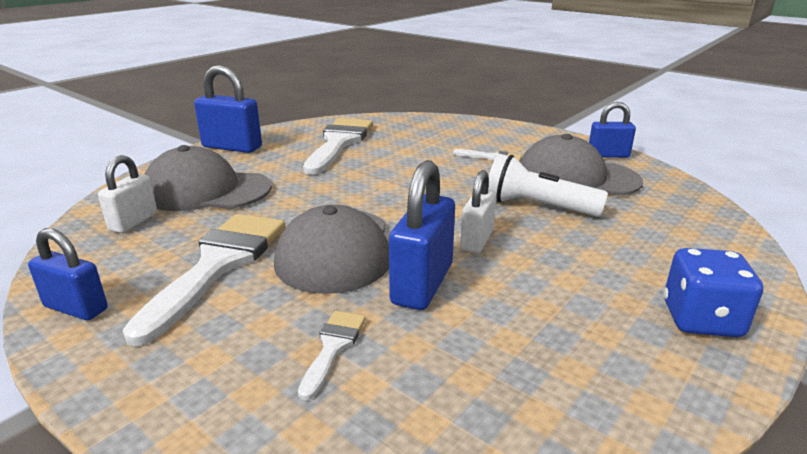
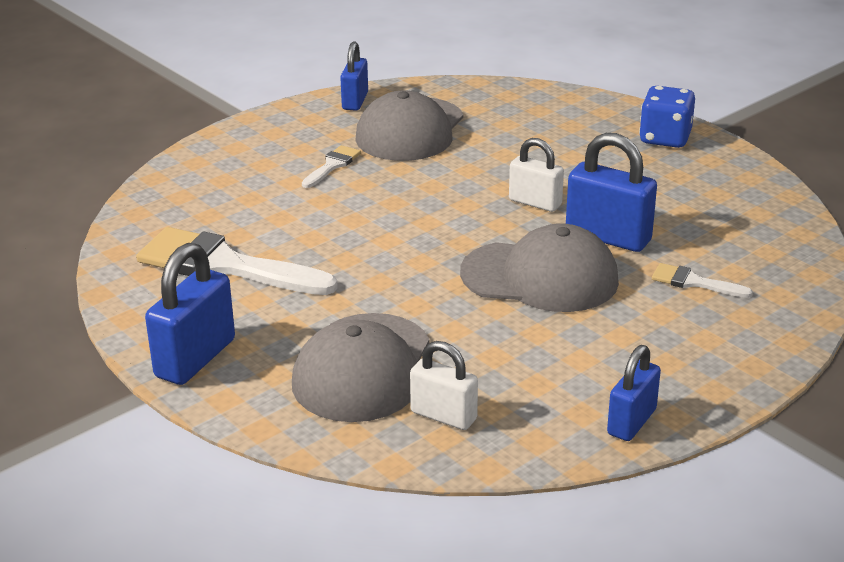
camera: 80 degrees left, 5 degrees up
(218, 265) = (560, 344): white brush -> none
(537, 206) = (472, 162): white flashlight -> none

